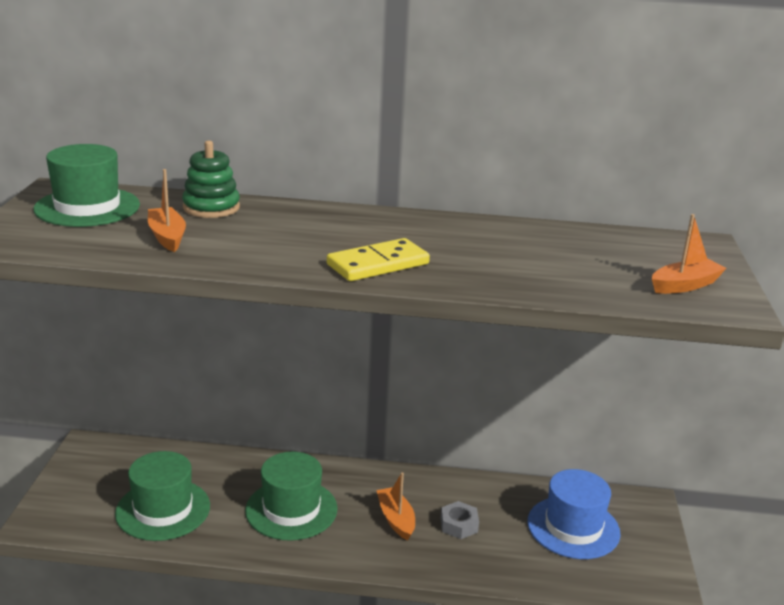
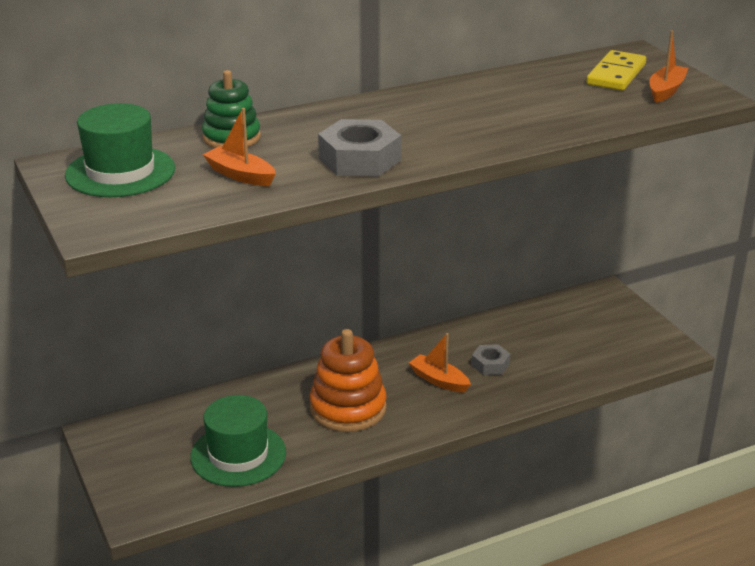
camera: 30 degrees left, 5 degrees up
(282, 255) = (359, 159): none -> grey nut
(291, 509) = (348, 408): green hat -> orange stacking toy
(378, 264) = (442, 143): yellow domino -> yellow domino (616, 74)
(573, 527) = (573, 331): blue hat -> none

